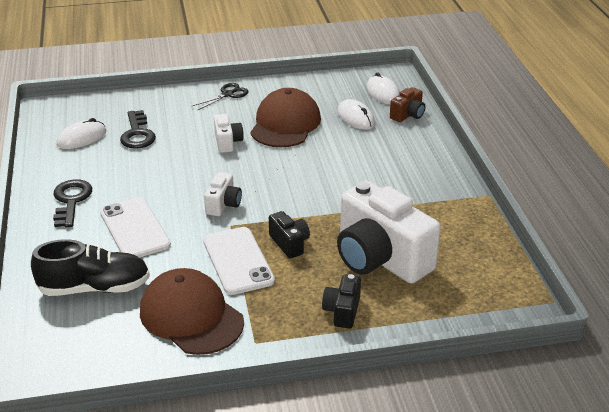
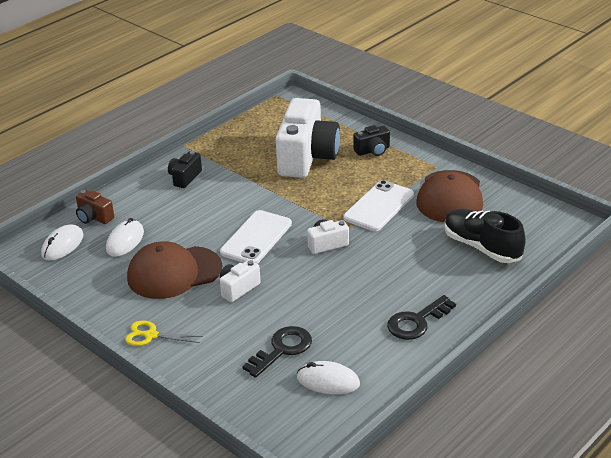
camera: 125 degrees left, 0 degrees up
(134, 229) = (405, 268): white phone -> white phone (256, 238)
(228, 94) = (150, 335): black scissors -> yellow scissors
(289, 243) = (335, 195): black camera -> black camera (185, 178)
(408, 115) = (94, 217): brown camera -> brown camera turned 150 degrees counterclockwise

